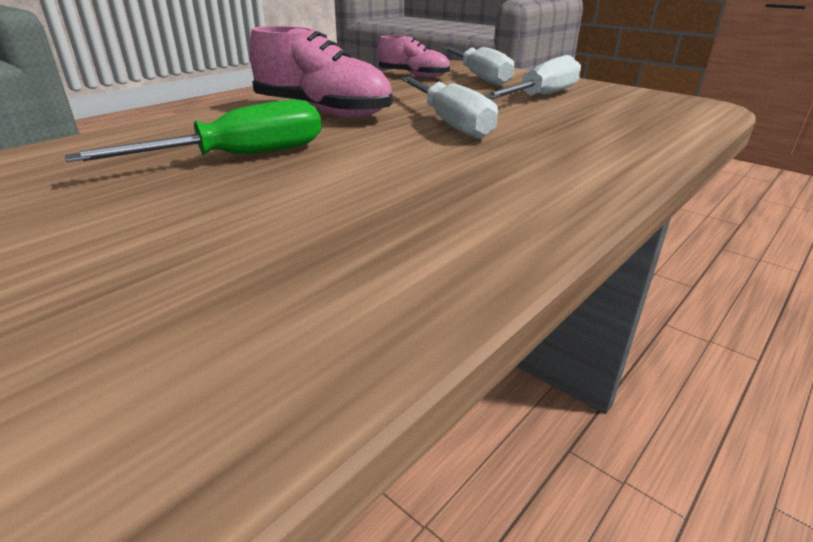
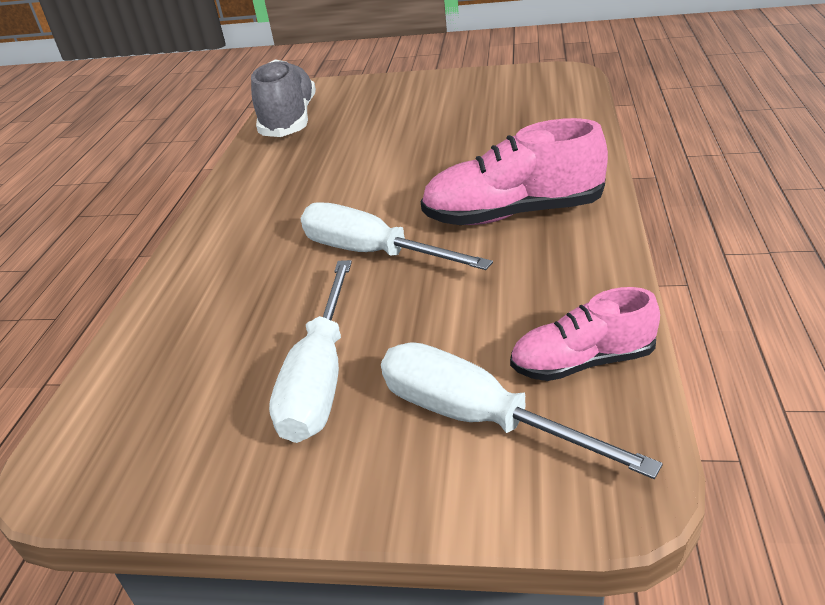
camera: 150 degrees right, 5 degrees up
(240, 157) = (461, 150): green screwdriver -> none
(309, 333) = (289, 120): none -> grey shoe

